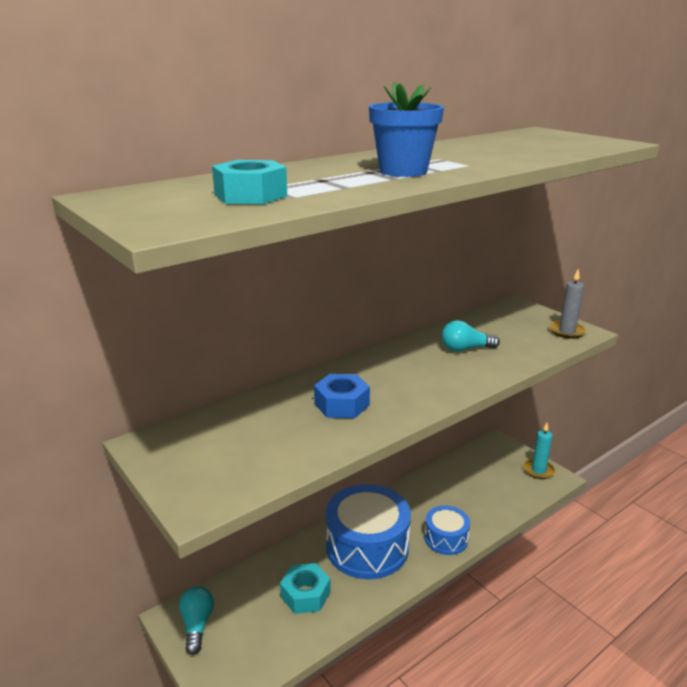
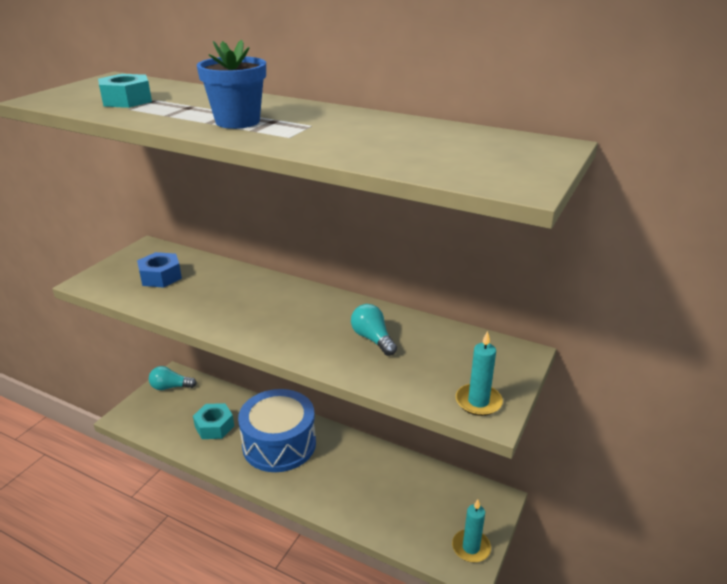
camera: 65 degrees right, 5 degrees up
(197, 625) = (170, 387): turquoise light bulb -> turquoise light bulb turned 150 degrees counterclockwise
(342, 404) = (229, 299): blue nut -> blue nut (161, 276)
(446, 538) = (315, 492): blue drum -> none
(567, 331) = (478, 402): grey candle -> turquoise candle

